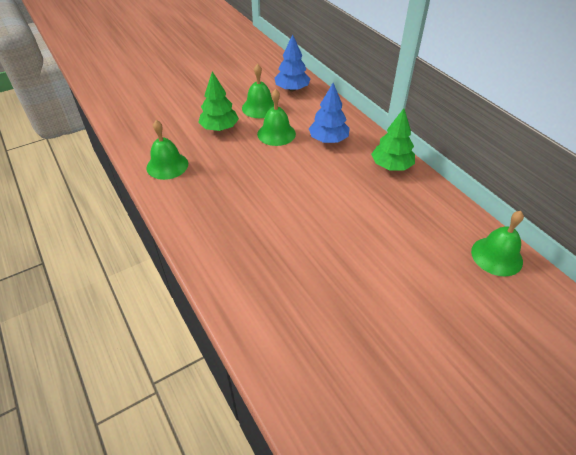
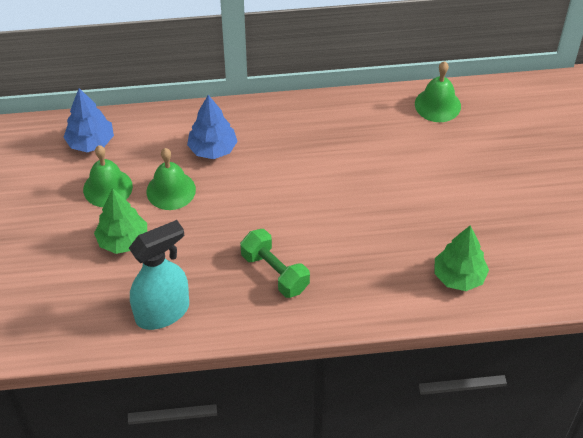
camera: 65 degrees left, 5 degrees up
(167, 165) = (163, 312): green bell -> turquoise spray bottle
(232, 210) = (275, 272): none -> green dumbbell
(391, 166) = (287, 117): green tree -> green tree (459, 276)

